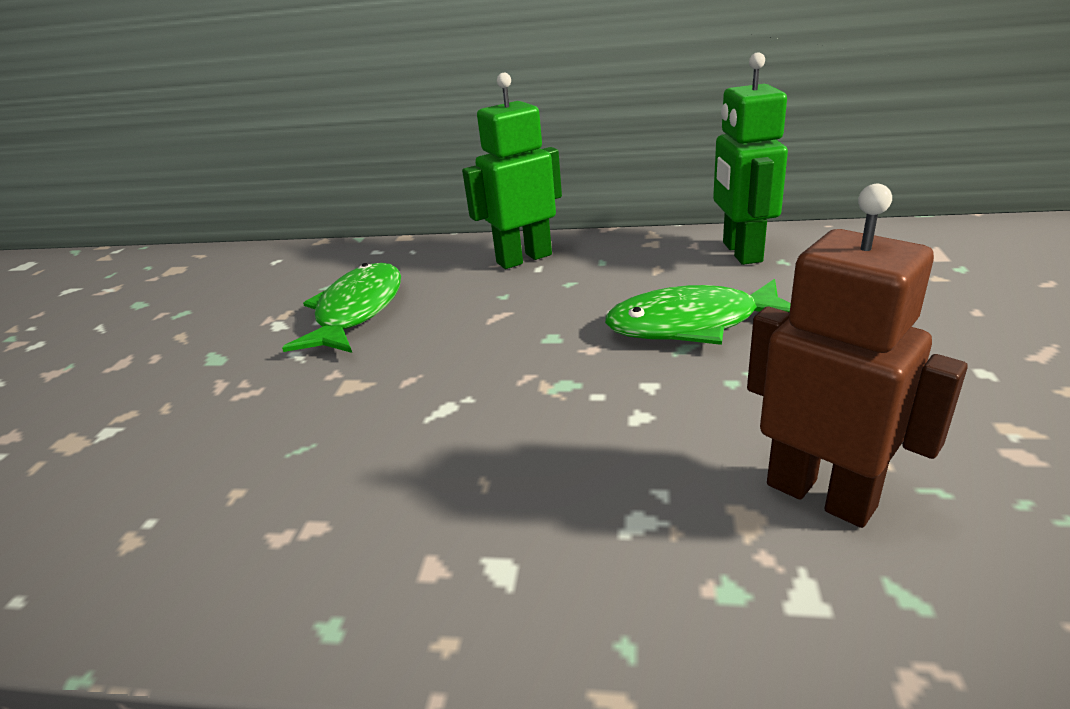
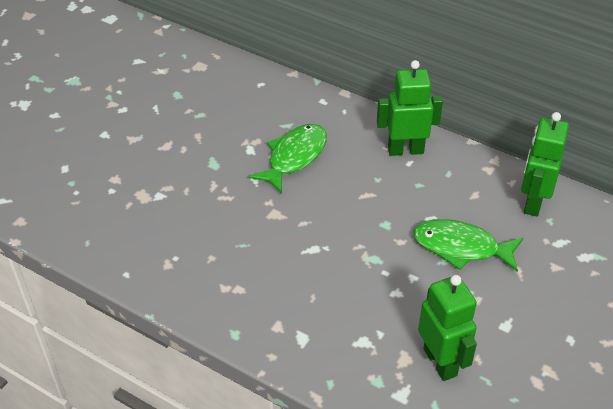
camera: 20 degrees right, 15 degrees up
(821, 494) = (440, 362): brown robot -> green robot

